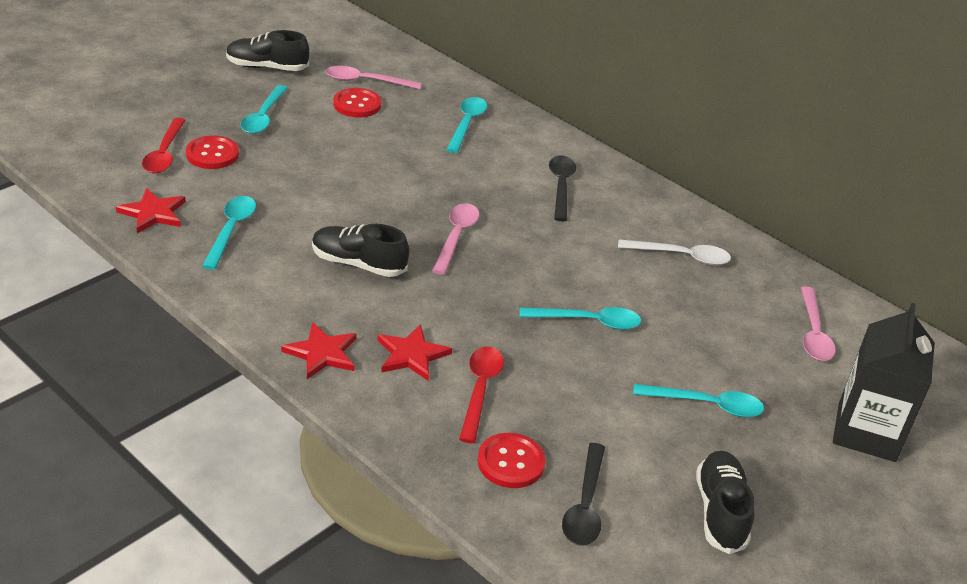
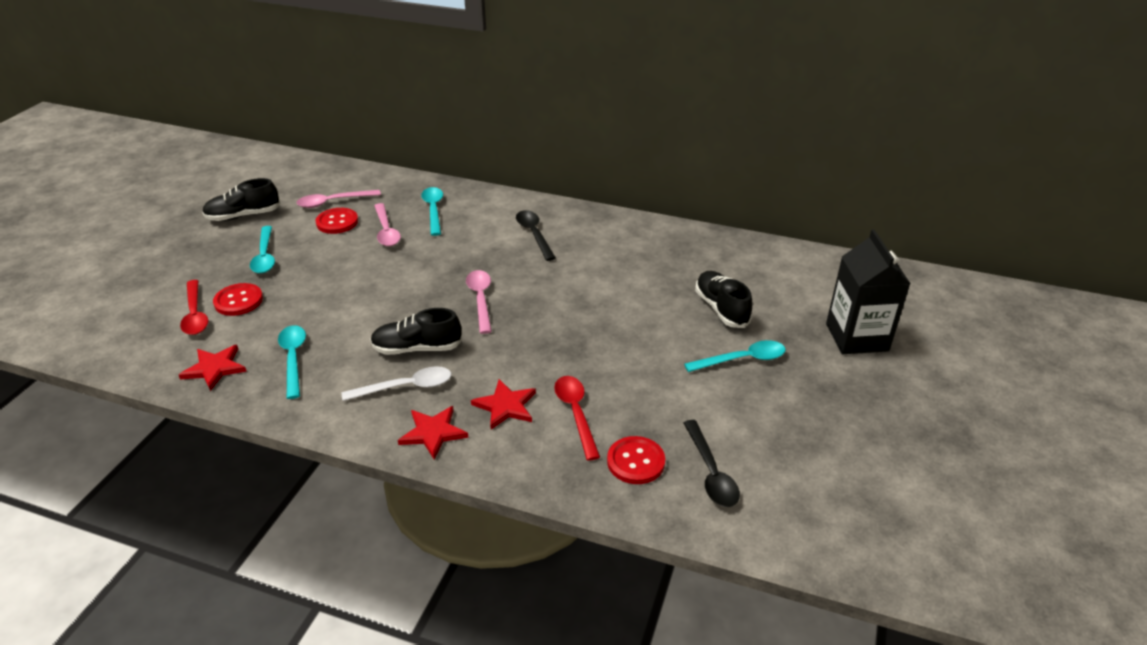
camera: 20 degrees left, 0 degrees up
(588, 322) = (620, 329): turquoise spoon -> none
(681, 256) = (652, 256): white spoon -> white spoon (406, 387)
(720, 512) = (805, 436): black shoe -> black shoe (721, 309)
(813, 333) = (775, 280): pink spoon -> pink spoon (386, 231)

